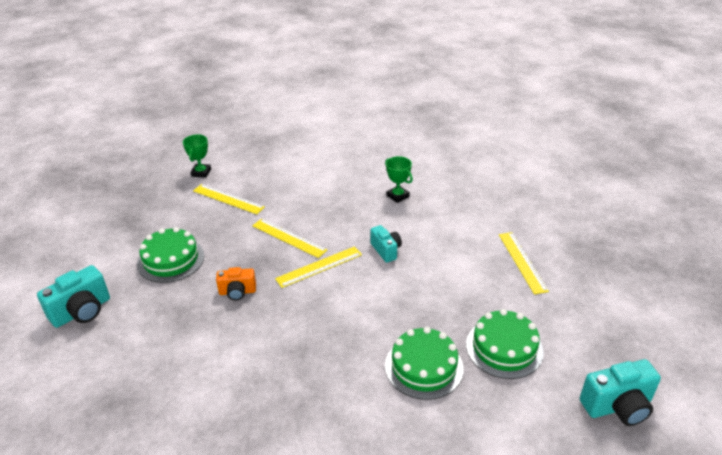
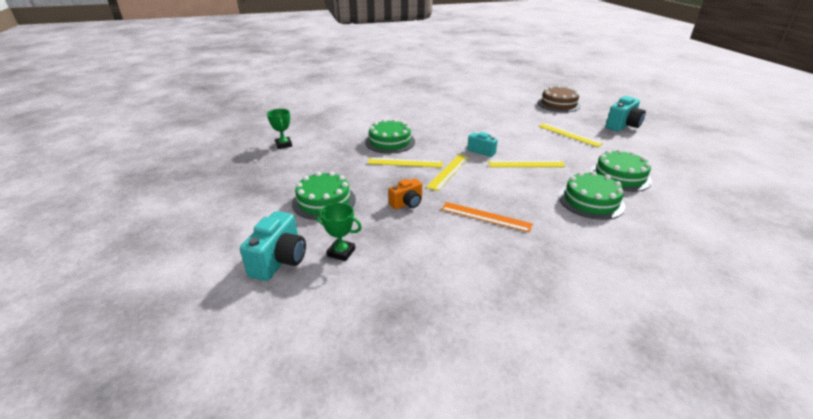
camera: 30 degrees left, 5 degrees down
(228, 199) = (327, 154): yellow ruler -> yellow ruler (526, 164)
(292, 339) = (485, 217): none -> orange ruler
(303, 202) = (390, 142): none -> green cake
(397, 196) = (451, 123): green trophy -> green trophy (341, 252)
(573, 205) = (558, 104): none -> brown cake
(617, 406) = (713, 182): turquoise camera -> turquoise camera (622, 126)

